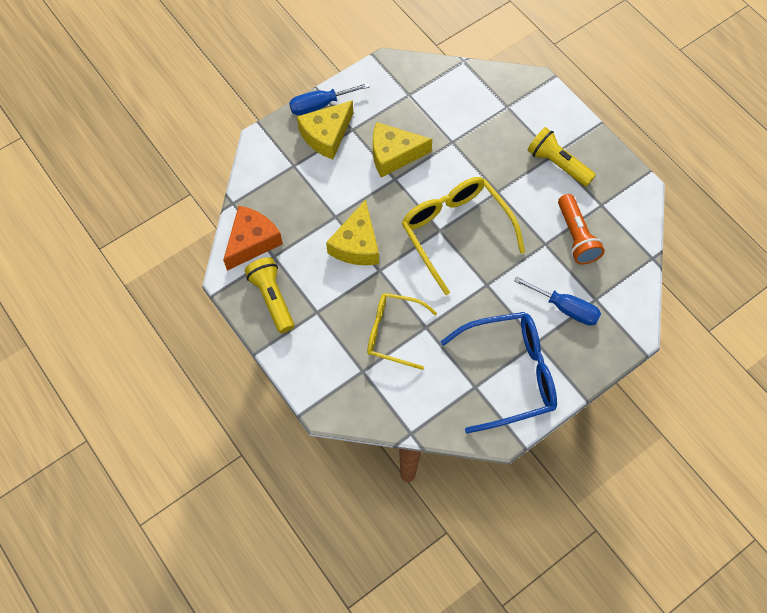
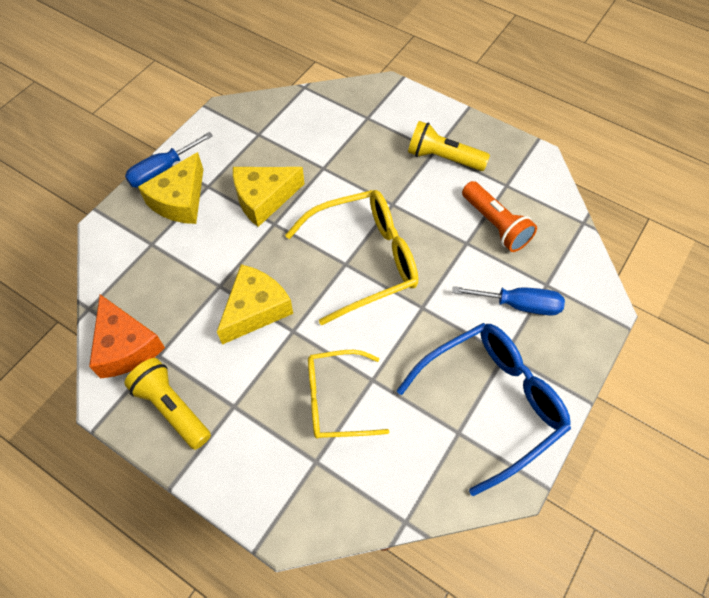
camera: 20 degrees left, 5 degrees down
(252, 242) = (126, 346): orange cheese -> orange cheese turned 135 degrees clockwise
(356, 244) = (255, 309): yellow cheese -> yellow cheese turned 135 degrees counterclockwise
(455, 232) = (364, 260): yellow glasses -> yellow glasses turned 120 degrees clockwise

